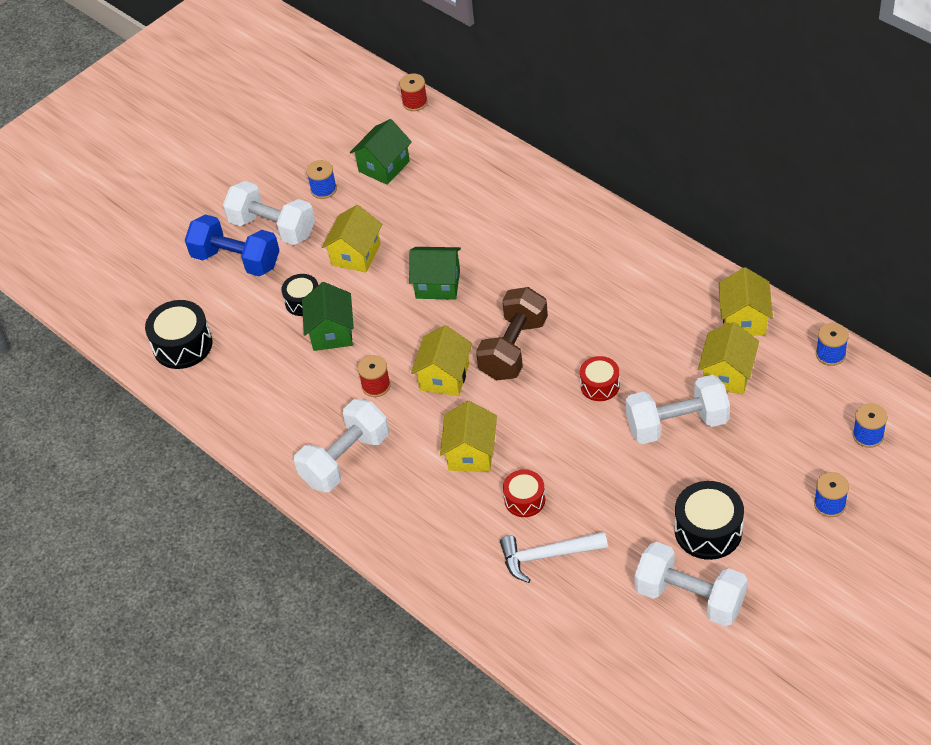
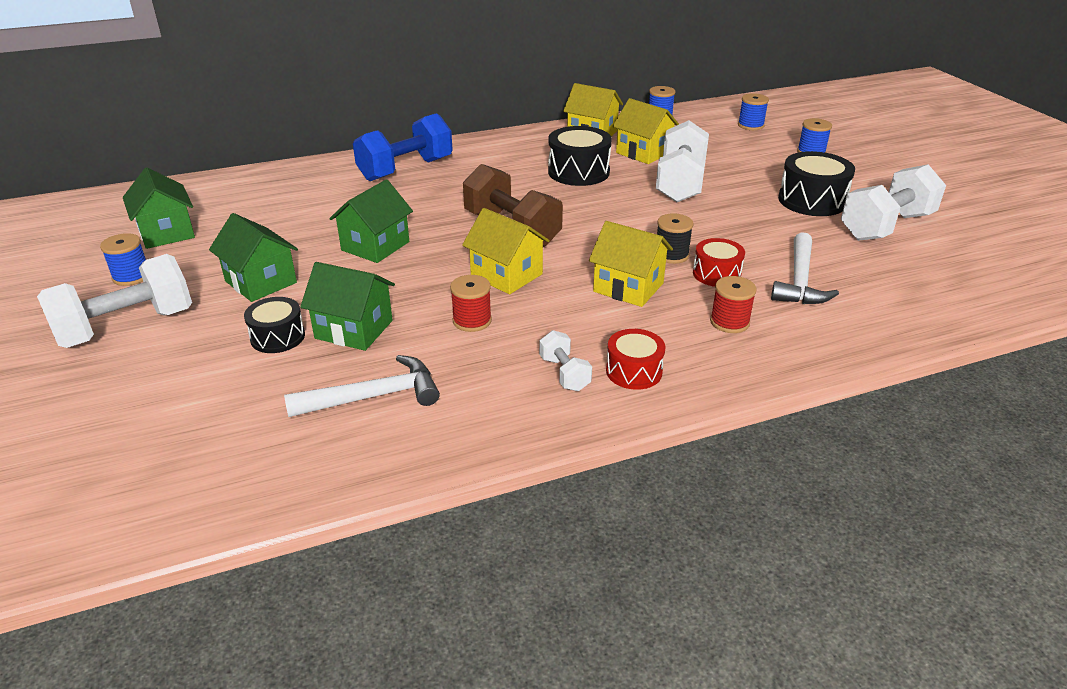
camera: 70 degrees left, 15 degrees down
(182, 345) = (206, 467): black drum -> black drum (578, 172)
(236, 260) = (130, 371): blue dumbbell -> blue dumbbell (406, 169)
(273, 379) = (374, 396): none -> white hammer
(345, 459) = (564, 374): white dumbbell -> white dumbbell, size x0.49
(356, 254) = (261, 282): yellow house -> green house
(415, 102) = (115, 195): red spool -> red spool (729, 322)
(537, 462) = (671, 255): none -> black spool
(600, 385) = (603, 203): red drum -> red drum (634, 371)

